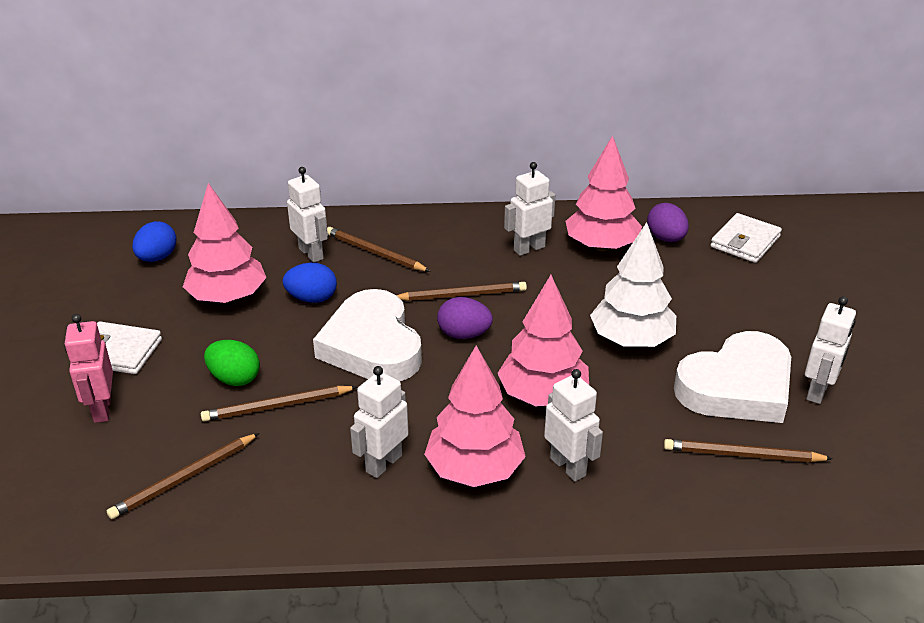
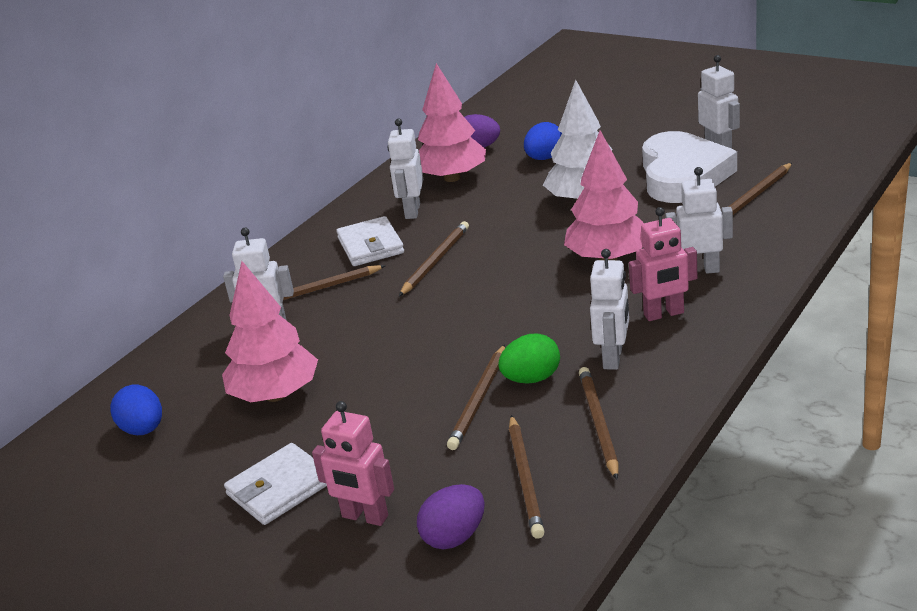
camera: 50 degrees left, 5 degrees down
(234, 379) = (411, 417): green egg -> green egg (531, 379)
(280, 493) = (598, 424): none -> brown pencil
(312, 298) = (341, 343): blue egg -> blue egg (544, 158)
(372, 345) = (451, 325): white heart -> none
(383, 463) = (613, 358): white robot -> white robot turned 150 degrees counterclockwise
(464, 334) = (490, 274): purple egg -> purple egg (454, 537)
(475, 470) = (664, 314): pink tree -> pink robot
(745, 242) = (524, 119): white wallet -> white wallet (370, 246)

